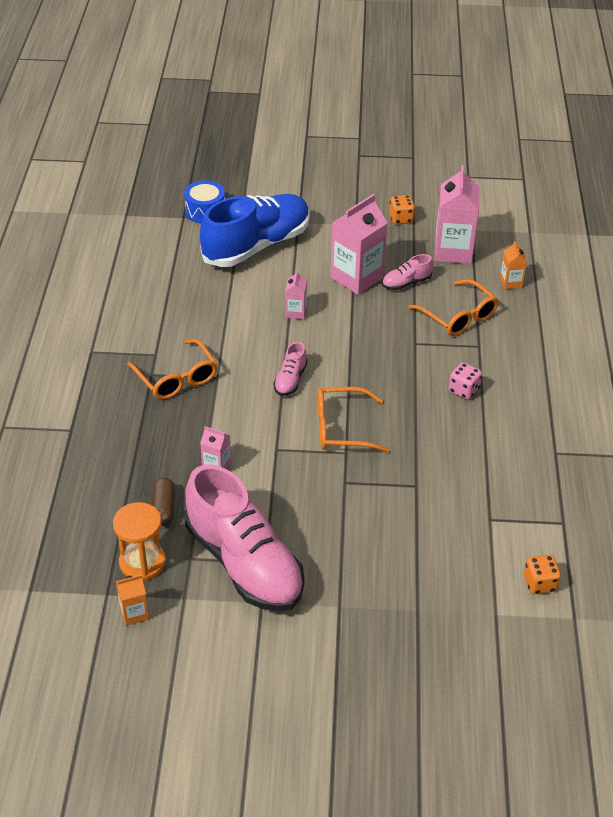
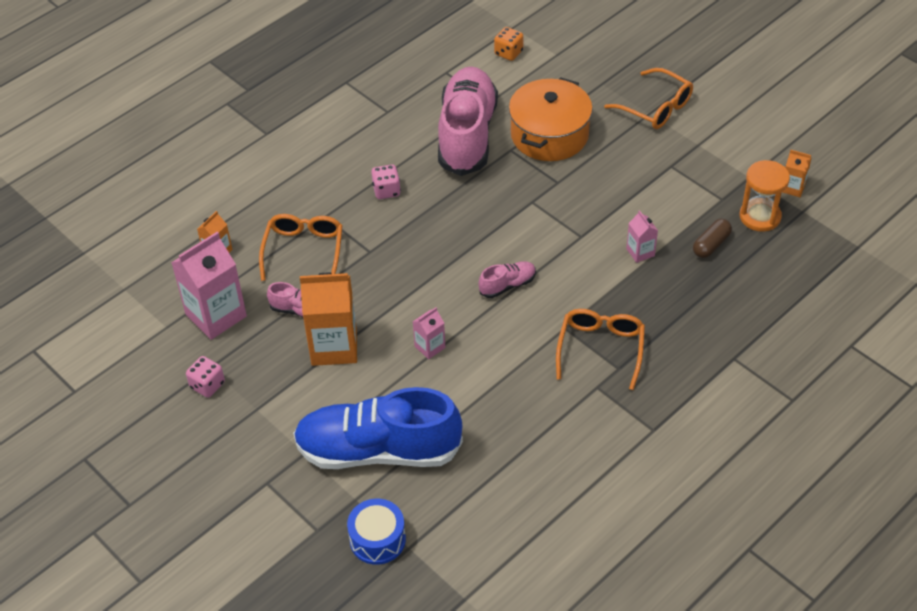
camera: 135 degrees left, 5 degrees up
(244, 563) = (686, 173): pink shoe -> pink shoe (467, 135)
(341, 428) = (514, 221): orange glasses -> orange glasses (656, 107)
(356, 278) = (334, 346): pink carton -> orange carton
(401, 218) = (207, 385): orange dice -> pink dice
(401, 521) = (549, 135): none -> orange pot

